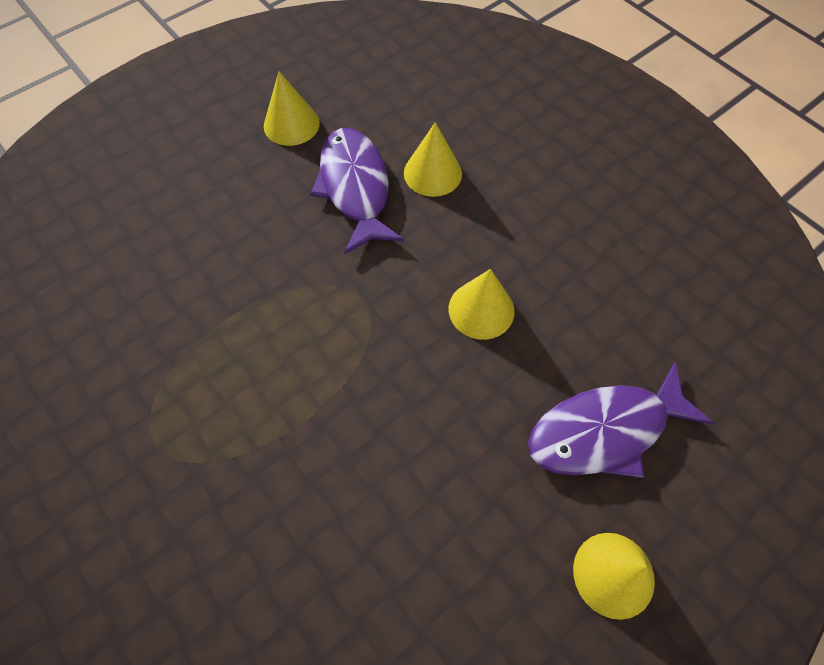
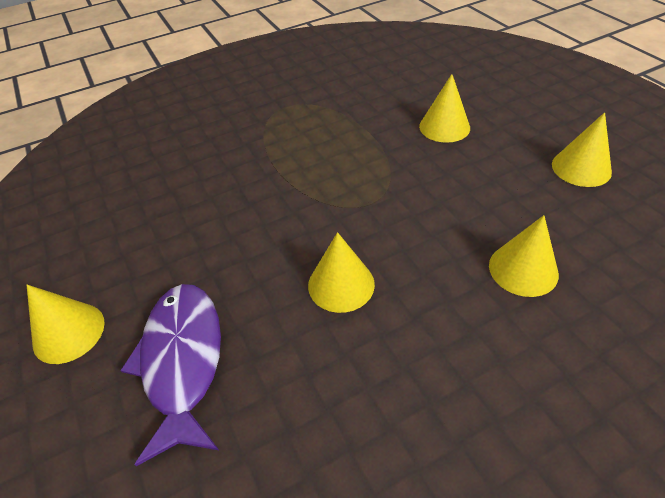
camera: 105 degrees right, 15 degrees down
(218, 237) = (444, 127): none -> yellow cone
(355, 188) = (499, 207): purple fish -> none

